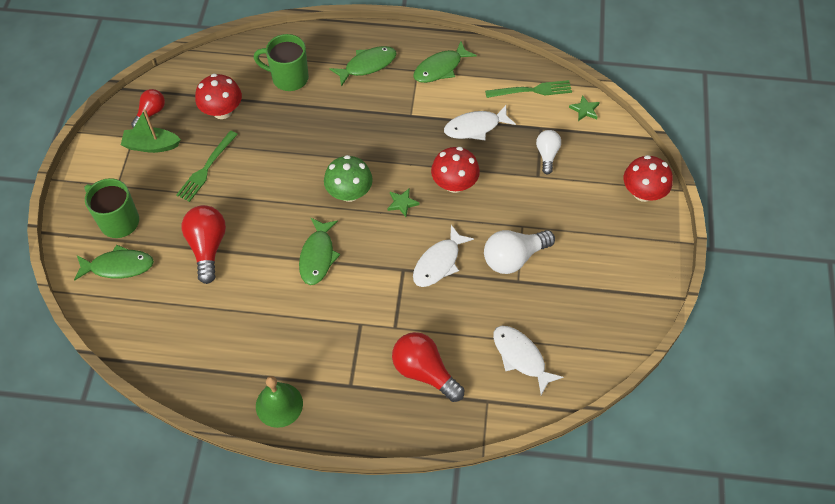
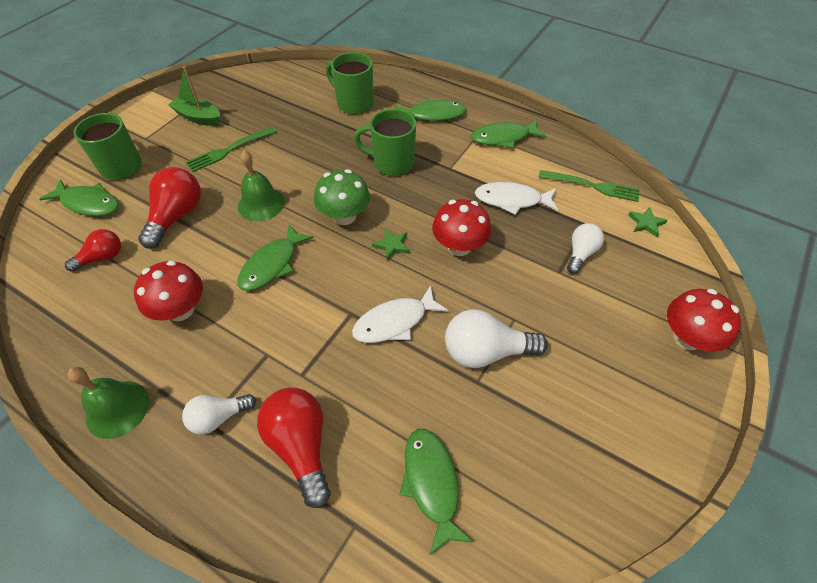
camera: 25 degrees right, 5 degrees down
(151, 113) = (218, 94): red light bulb -> red light bulb (102, 258)
(222, 111) = (277, 110): red mushroom -> red mushroom (181, 310)
(272, 208) = (261, 204): none -> green bell
(356, 379) = (219, 417): none -> white light bulb
(359, 128) = (392, 163): none -> green mug
(521, 357) = (431, 483): white fish -> green fish

